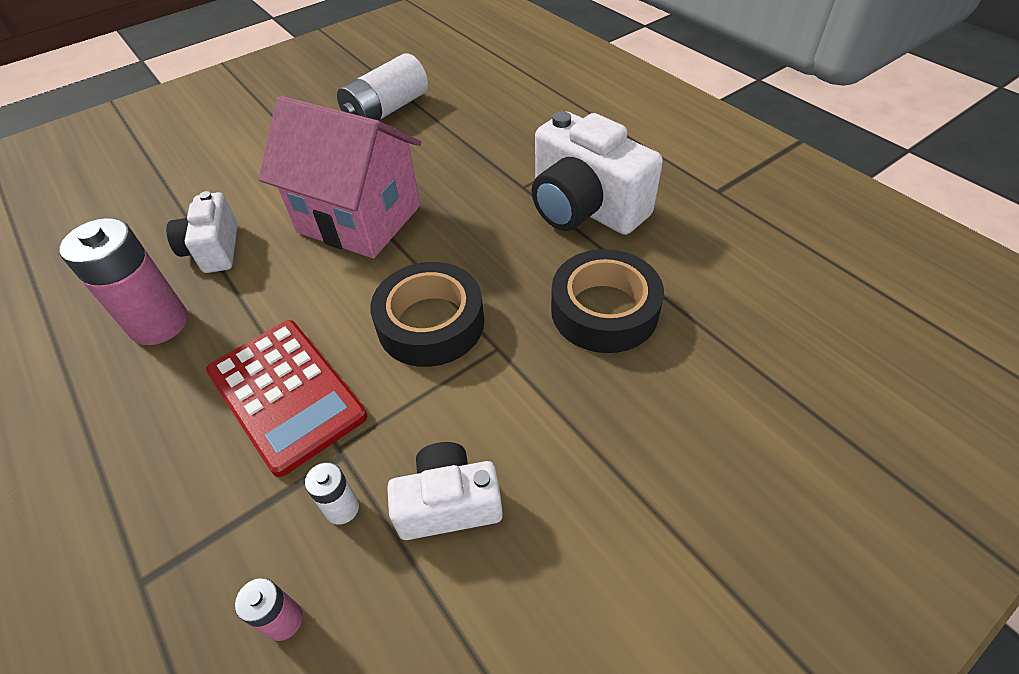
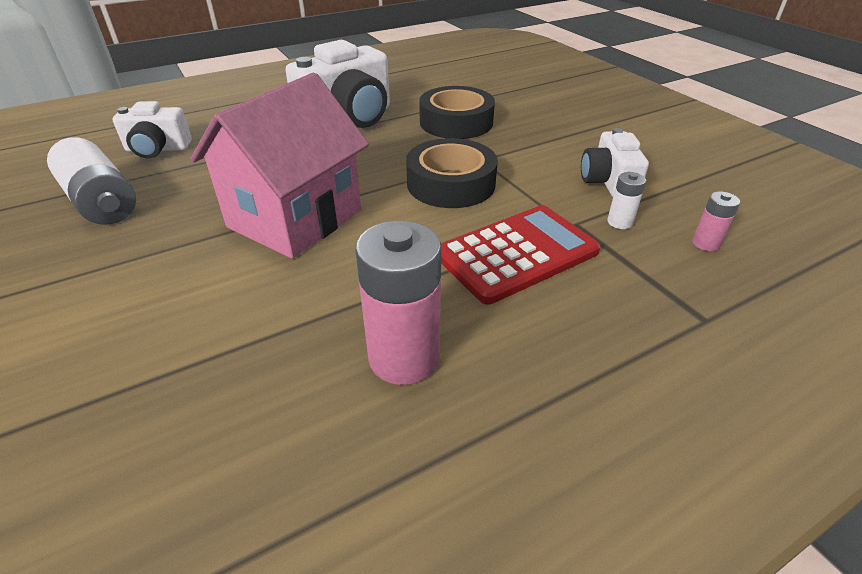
camera: 85 degrees left, 10 degrees down
(214, 249) = (285, 324): white camera -> white camera (157, 149)

